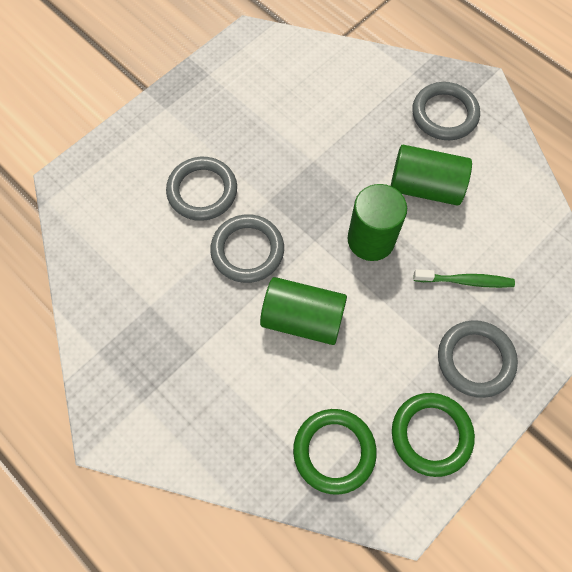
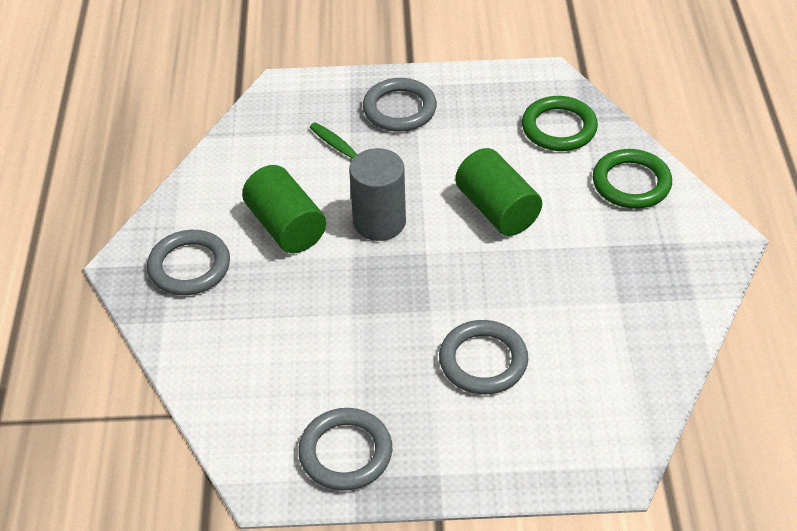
camera: 135 degrees left, 20 degrees down
(247, 250) = (492, 284): grey ring -> grey ring (345, 452)
(371, 240) = (379, 222): green cylinder -> grey cylinder
(431, 434) = (481, 95): green ring -> green ring (631, 183)

